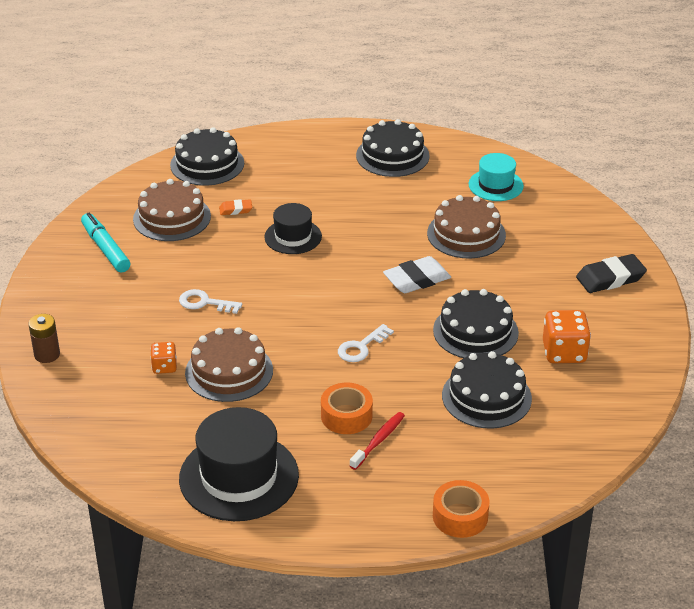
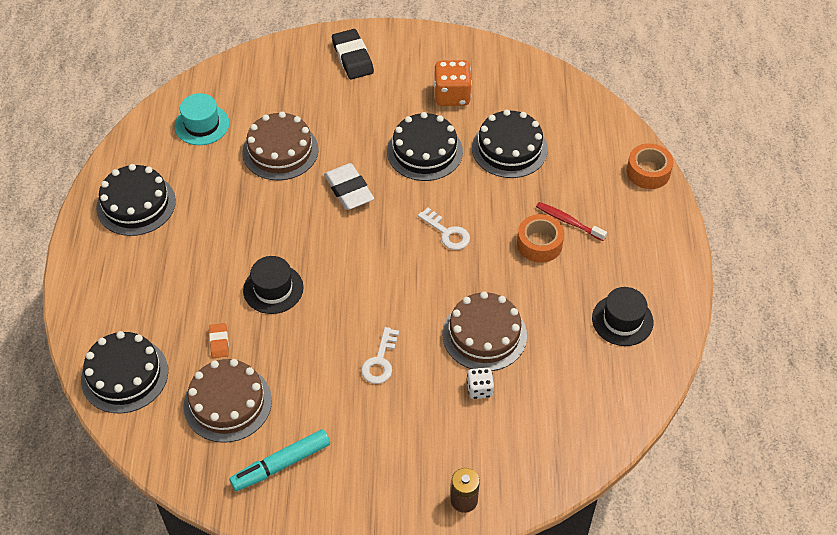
camera: 90 degrees left, 15 degrees up
(164, 367) = (479, 389): orange dice -> white dice
(239, 477) = (622, 320): black hat -> black hat, size x0.58

